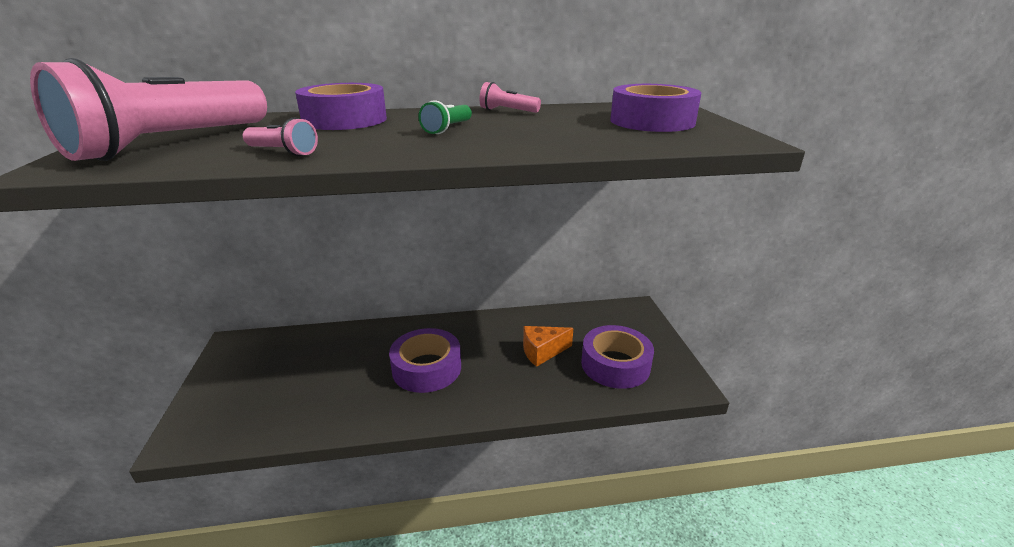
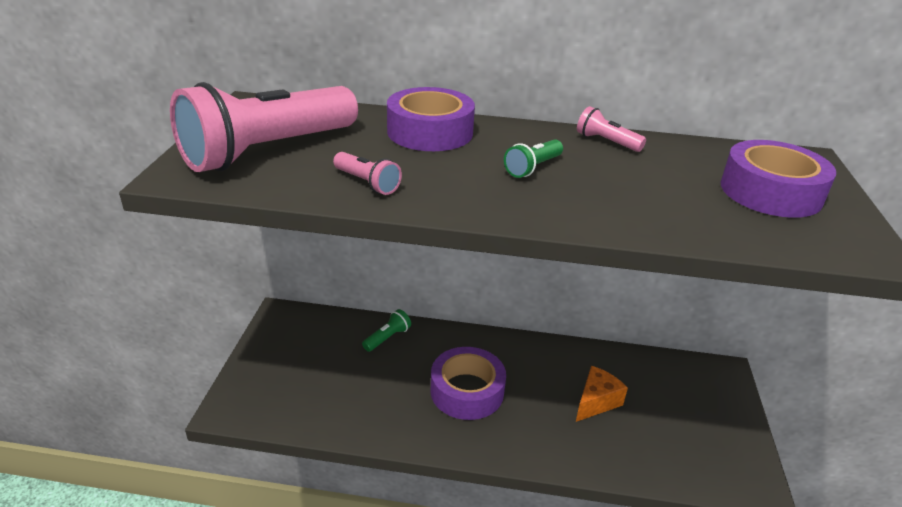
camera: 15 degrees right, 5 degrees up
(343, 341) = (387, 338): none -> green flashlight
(542, 352) = (596, 402): orange cheese -> orange cheese turned 135 degrees clockwise
(615, 365) = (676, 439): purple tape -> none

